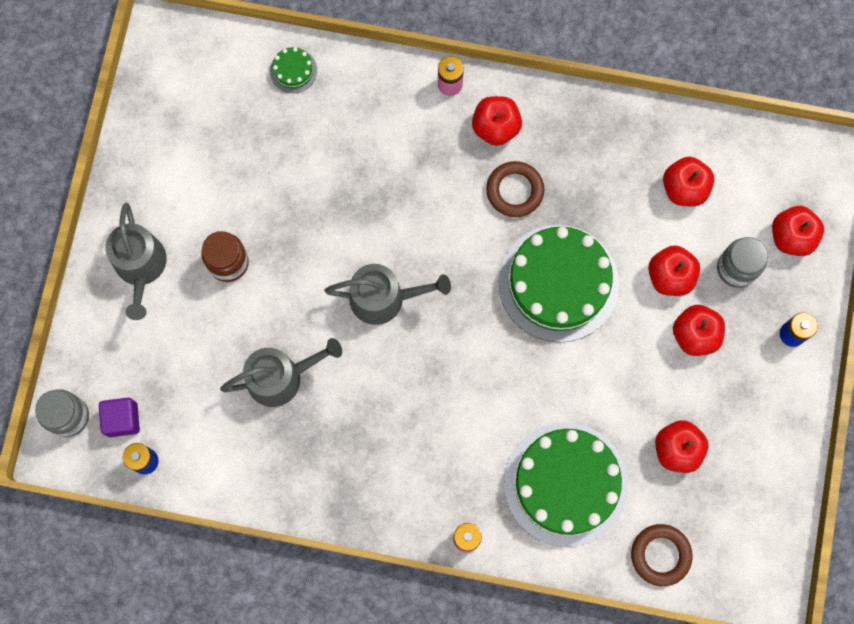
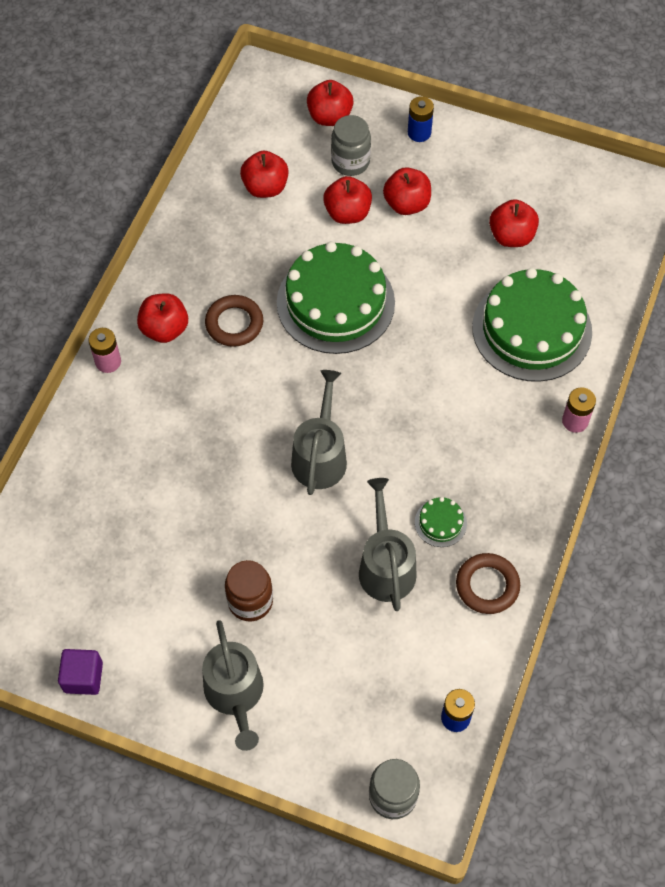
camera: 80 degrees left, 15 degrees down
(122, 419) = (405, 736): purple cube -> purple cube (83, 677)
(141, 267) = (235, 694): grey watering can -> grey watering can turned 75 degrees clockwise
(293, 70) = (50, 505): green cake -> green cake (440, 523)
(660, 555) = (607, 266): brown ring -> brown ring (487, 585)

